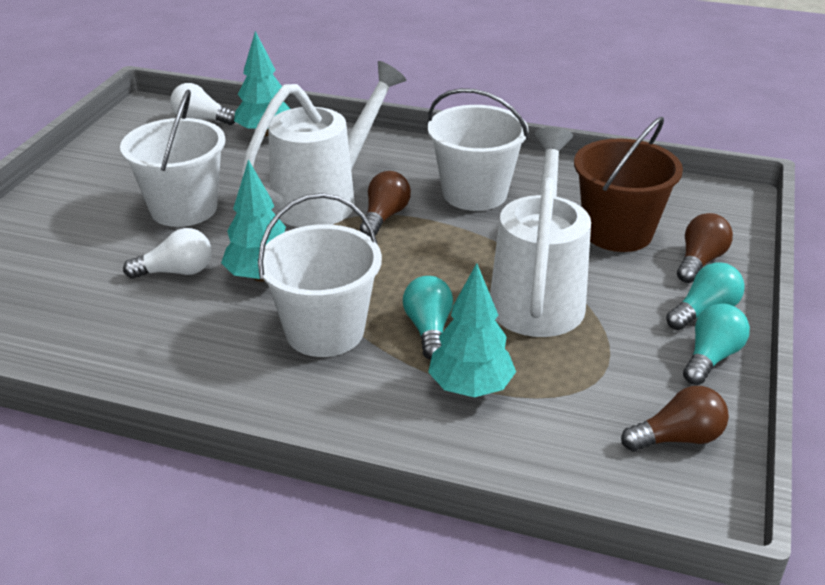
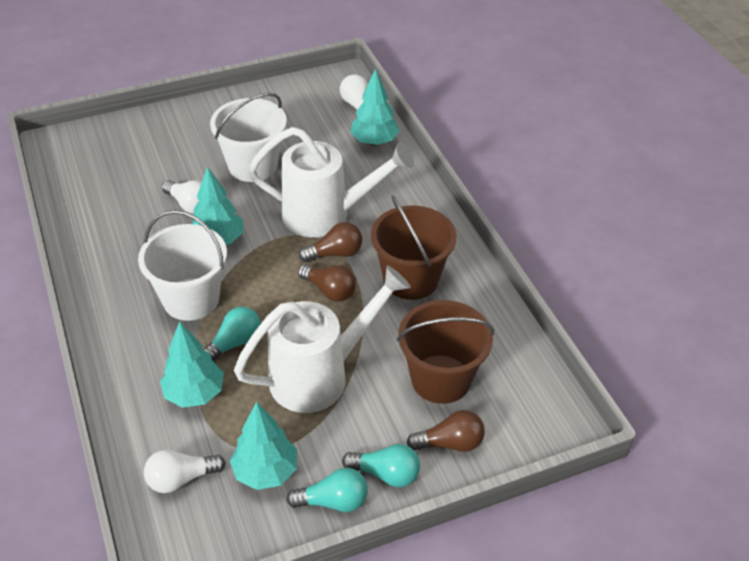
camera: 50 degrees right, 10 degrees up
(474, 193) = (411, 279): white bucket -> brown bucket
(586, 450) = (181, 478): none -> white light bulb
(632, 384) = (266, 471): none -> turquoise tree
(677, 438) = (229, 520): brown light bulb -> brown light bulb (329, 290)

